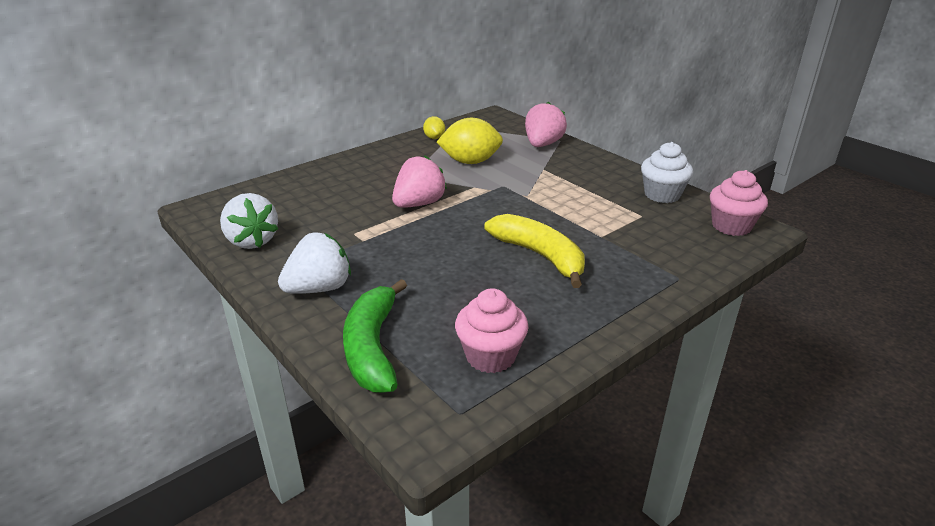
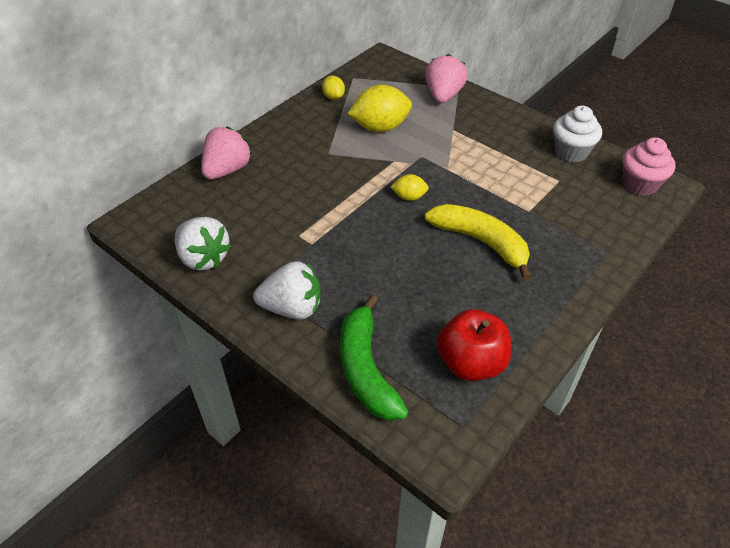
camera: 10 degrees left, 15 degrees up
(319, 288) = (292, 308): white strawberry -> white strawberry turned 45 degrees clockwise
(419, 204) = (348, 190): pink strawberry -> pink strawberry (227, 170)
(478, 214) = (409, 197): none -> yellow lemon
(490, 356) = (471, 363): pink cupcake -> red apple

